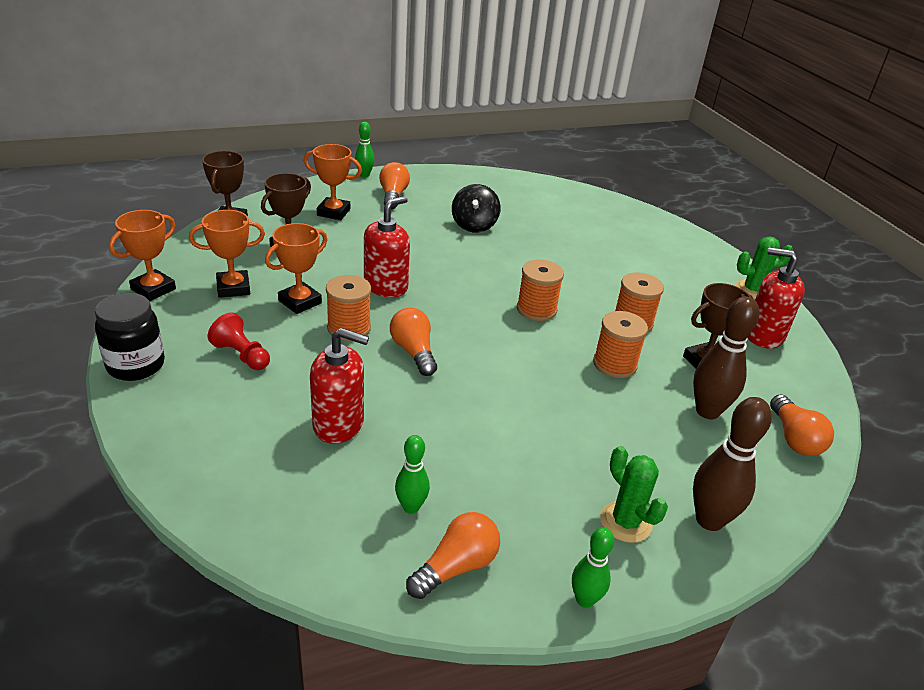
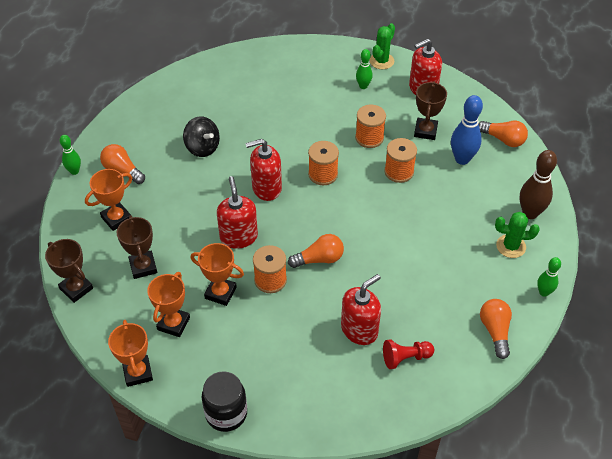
camera: 50 degrees left, 15 degrees up
(242, 355) = (257, 350): red pawn -> red pawn (405, 358)
(300, 302) = (220, 293): orange trophy -> orange trophy turned 60 degrees counterclockwise
(411, 507) = (445, 329): green bowling pin -> green bowling pin (363, 86)
(414, 352) = (319, 259): orange light bulb -> orange light bulb turned 150 degrees clockwise
(470, 280) = (266, 188): none -> red soap dispenser
(707, 411) = (462, 159): brown bowling pin -> blue bowling pin

